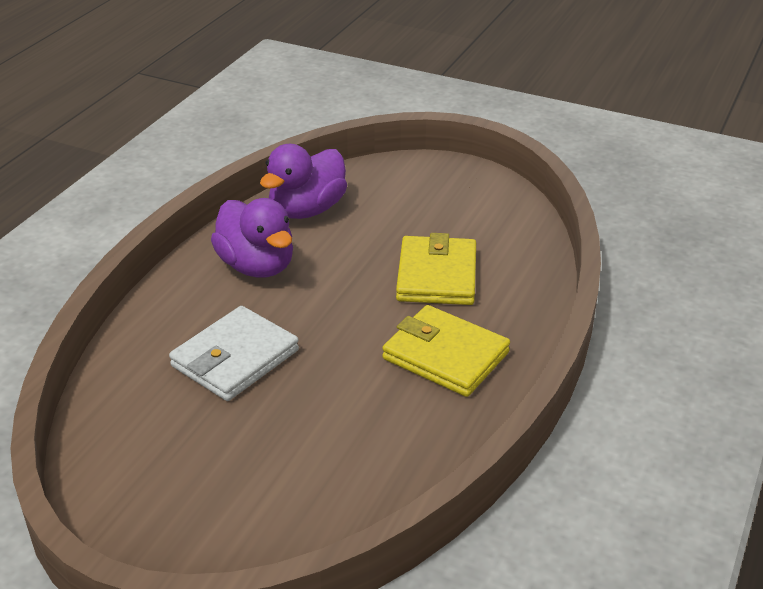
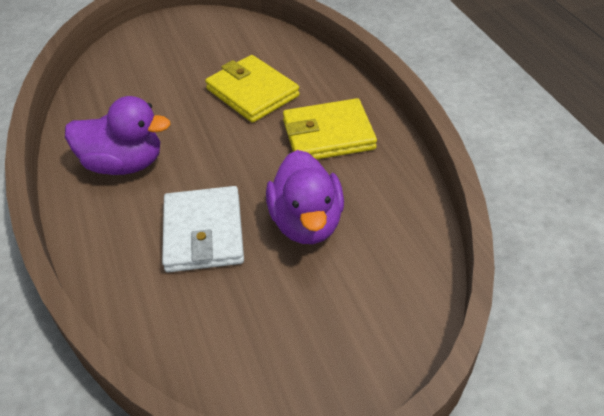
camera: 45 degrees left, 10 degrees up
(307, 210) = (103, 105): purple duck -> purple duck (306, 222)

